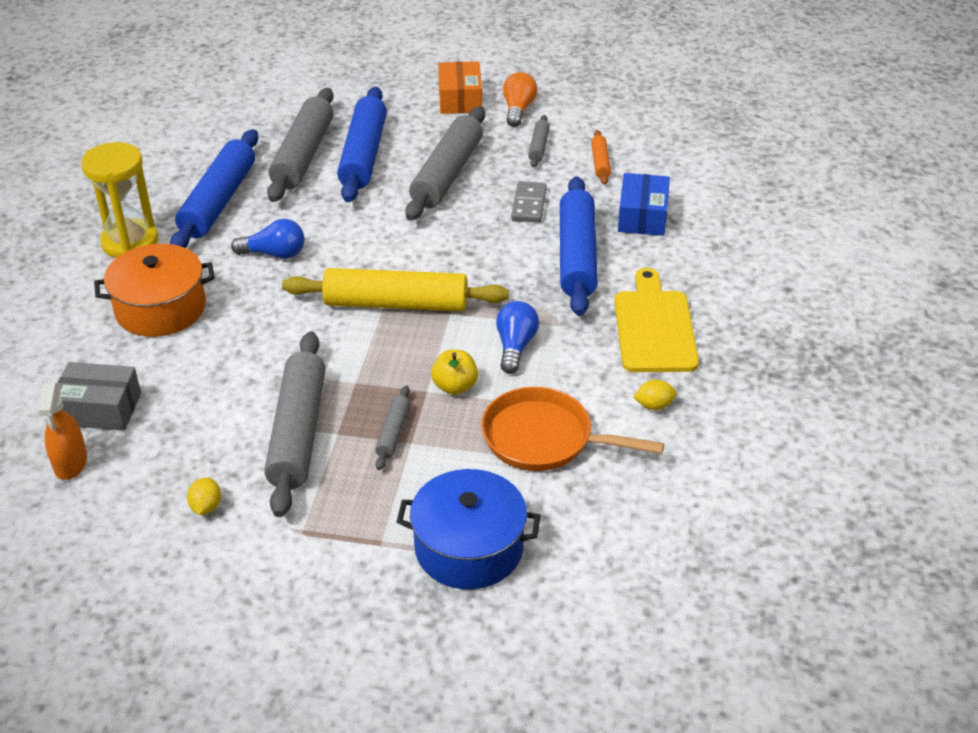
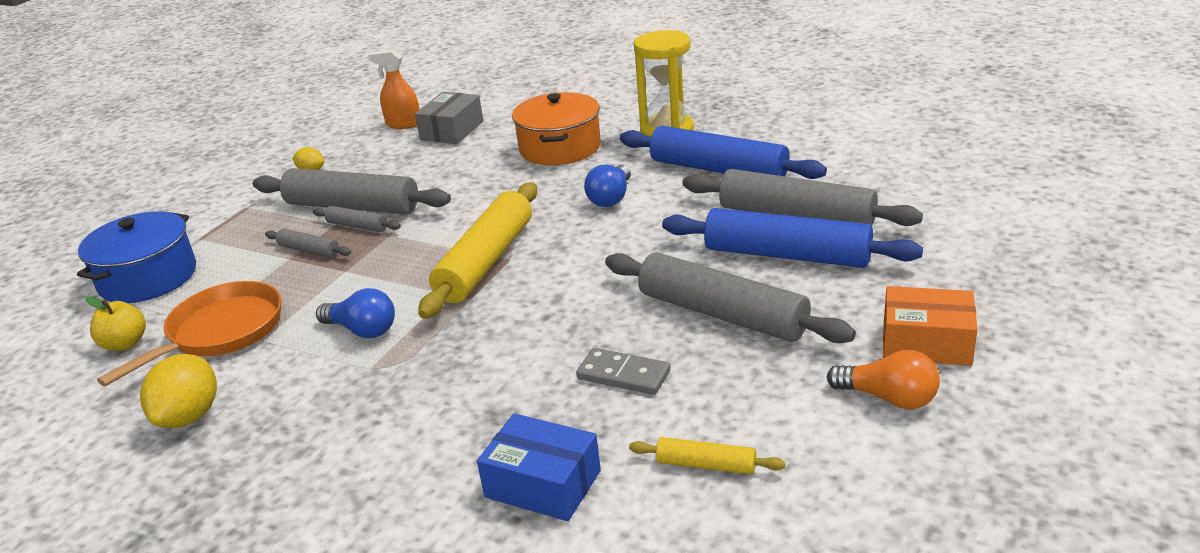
camera: 110 degrees right, 10 degrees down
(455, 386) = (337, 287): yellow apple -> yellow apple (125, 344)
(539, 147) = (771, 405): grey rolling pin -> grey rolling pin (357, 226)
(577, 256) = (488, 401): blue rolling pin -> none
(600, 163) = (706, 464): orange rolling pin -> yellow rolling pin
(654, 327) = (308, 444): yellow cutting board -> none
(654, 405) = (189, 416): yellow lemon -> yellow lemon, size x1.83

